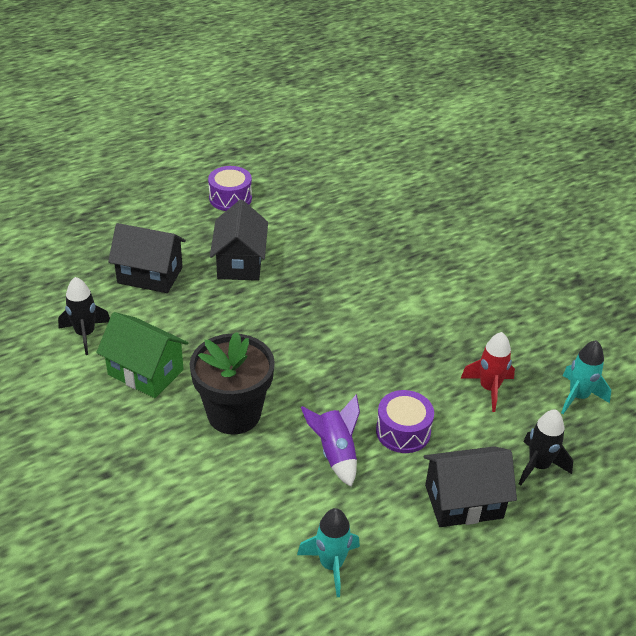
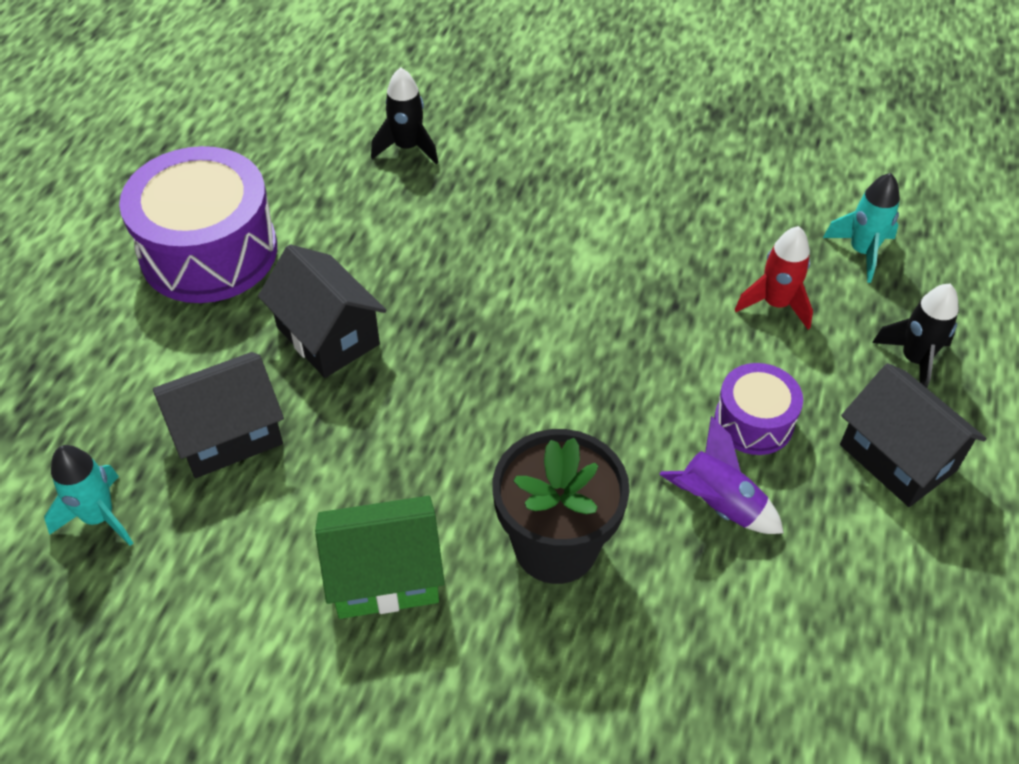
camera: 40 degrees left, 10 degrees up
(85, 334) = (239, 585): black rocket -> black rocket (407, 148)
(230, 198) = (209, 252): purple drum -> purple drum, size x1.92
(331, 565) = (866, 644): turquoise rocket -> turquoise rocket (99, 517)
(463, 501) = (897, 457): black house -> black house turned 75 degrees counterclockwise

